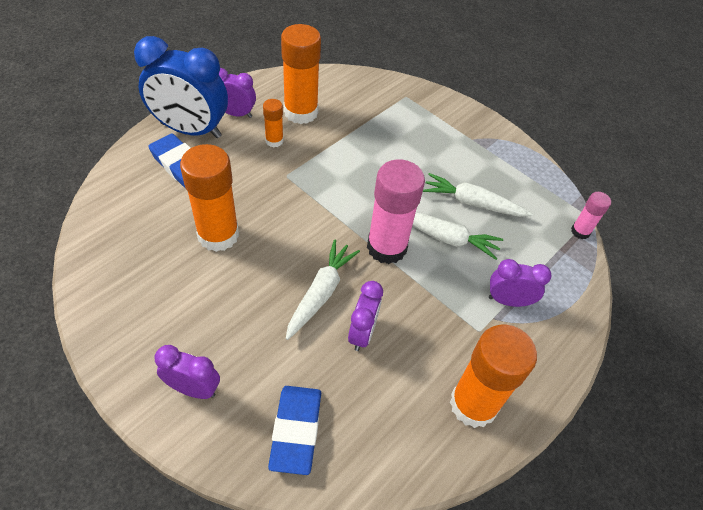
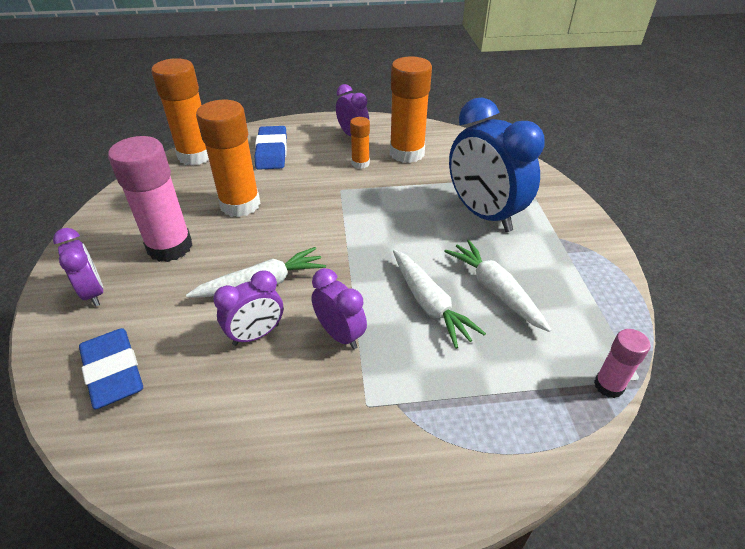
camera: 45 degrees right, 10 degrees down
(191, 130) = (306, 133): blue clock -> blue clock (483, 214)
(296, 430) = (113, 372): blue eraser -> blue eraser turned 75 degrees counterclockwise
(386, 247) = (361, 281): pink glue stick -> pink glue stick (170, 247)
(473, 404) = (278, 468): orange glue stick -> orange glue stick (196, 155)
(508, 301) = (433, 398): purple clock -> purple clock (340, 335)

